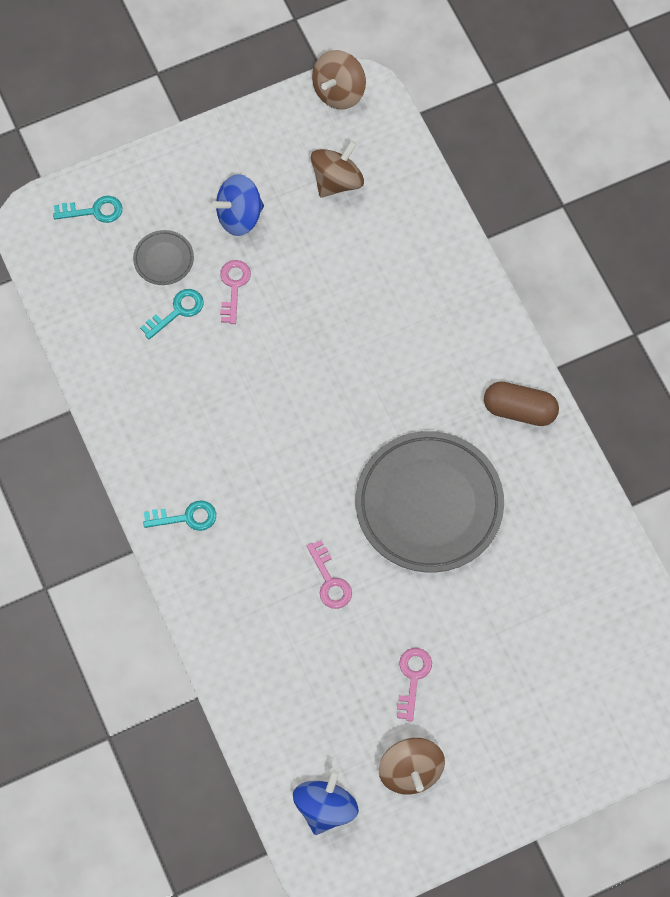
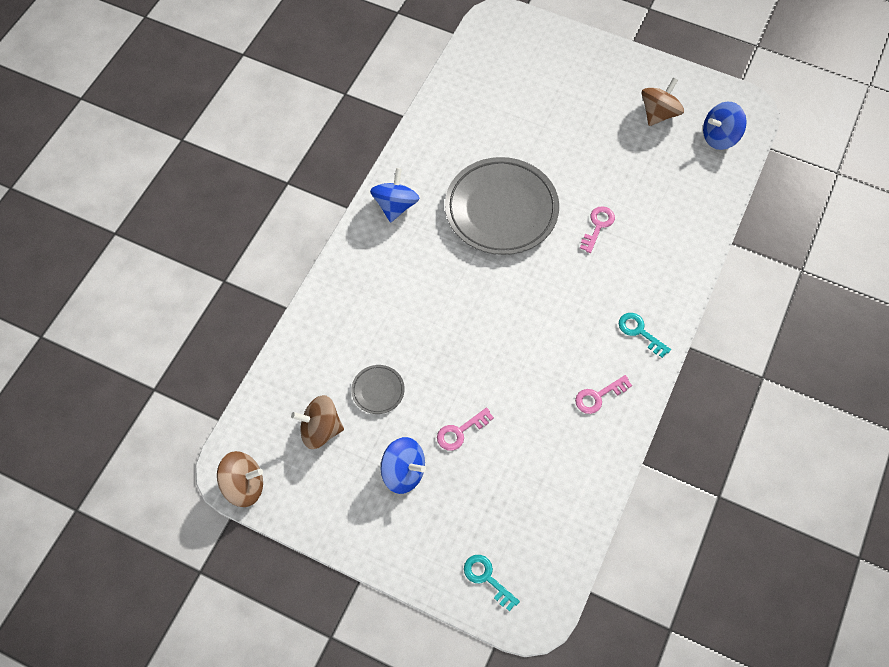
camera: 130 degrees left, 5 degrees down
(163, 259) = (481, 495): grey plate -> grey plate (378, 390)
(177, 311) = (511, 453): turquoise key -> none
(413, 678) = (609, 147): pink key -> pink key (598, 396)
(519, 410) = (395, 205): brown capsule -> blue spinning top

